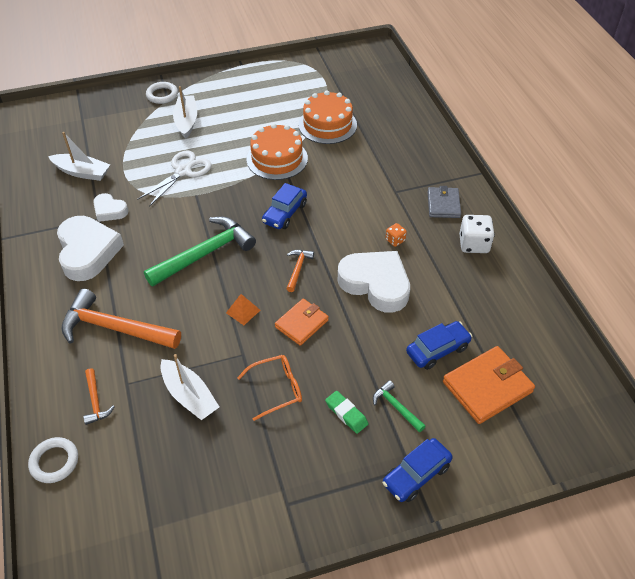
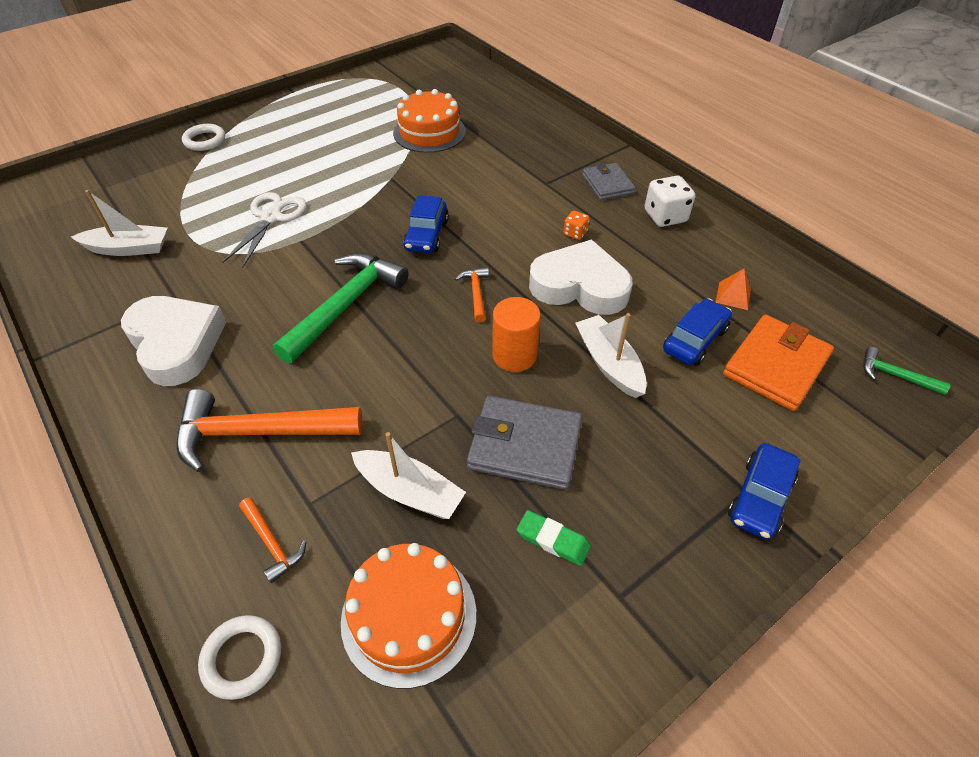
camera: 20 degrees left, 0 degrees up
(110, 210) = (188, 285): white heart -> none
(186, 121) = (250, 162): white boat -> white boat (609, 363)
(243, 311) = (430, 361): orange pyramid -> orange pyramid (733, 295)
(276, 389) = (525, 445): orange glasses -> grey wallet
(277, 159) = (386, 179): orange cake -> orange cake (409, 616)
(301, 323) = (514, 355): orange wallet -> orange cylinder
(346, 413) = (631, 449): green eraser -> green eraser (553, 540)
(396, 407) = (686, 421): green hammer -> green hammer (894, 375)

